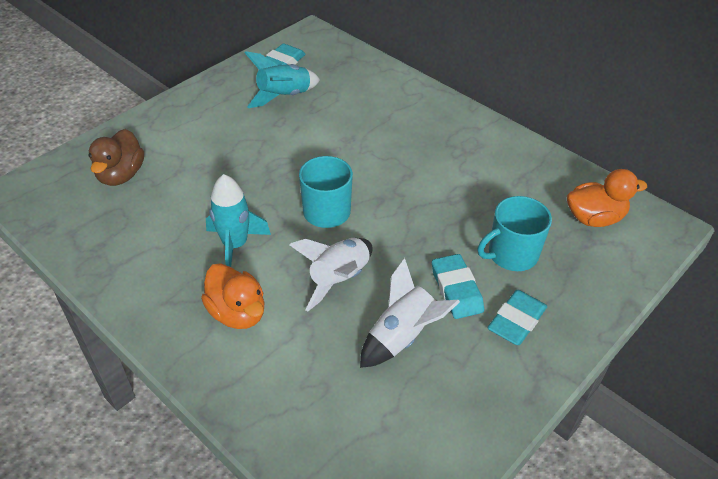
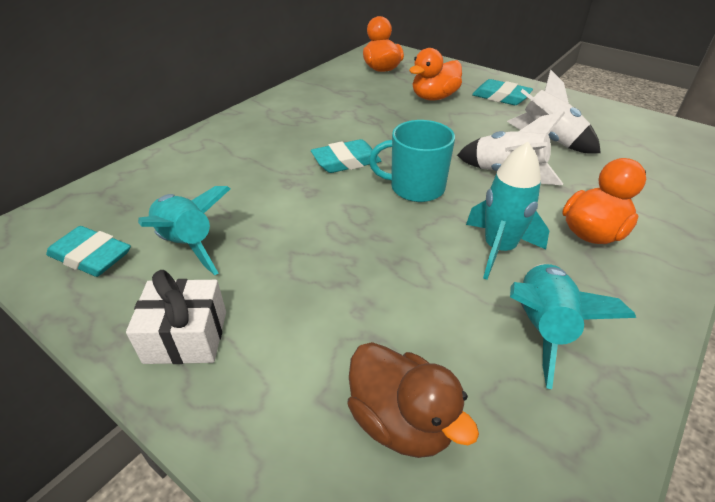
camera: 95 degrees left, 5 degrees down
(121, 175) = (401, 421): brown duck -> brown duck turned 45 degrees clockwise
(155, 247) = (542, 327): none -> turquoise rocket
(205, 102) = (186, 337): none -> white gift
(456, 289) = (484, 118): turquoise eraser -> turquoise eraser (346, 161)
(511, 254) = (434, 97): turquoise mug -> orange duck

